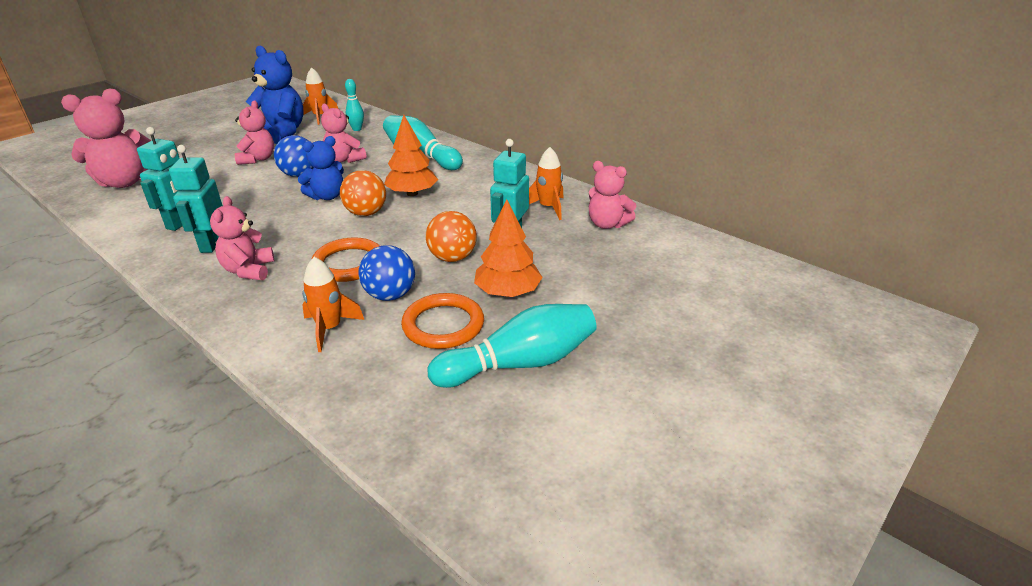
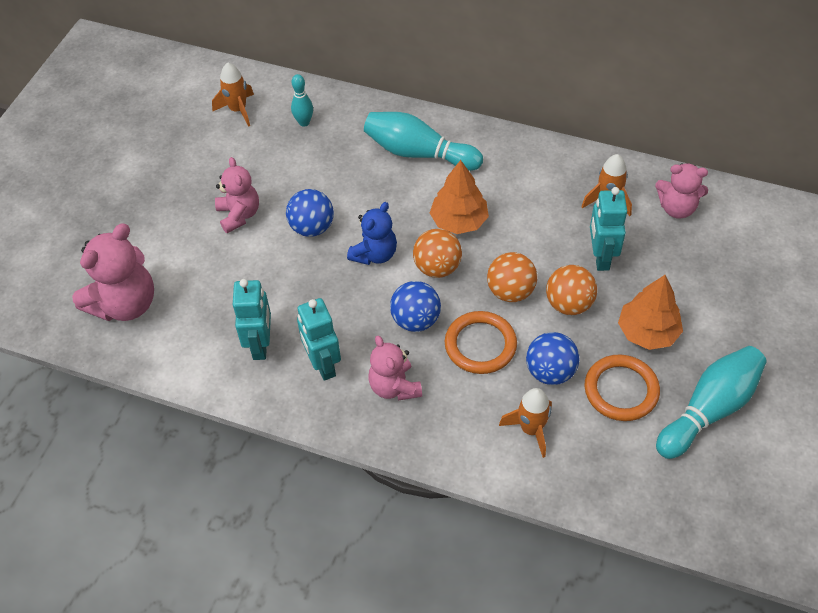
camera: 20 degrees left, 20 degrees up
(281, 133) = (219, 157): blue teddy bear -> none
(314, 237) = (415, 320): none -> blue ball
(344, 159) = (339, 185): pink teddy bear -> none
(410, 239) = (510, 291): none -> orange ball

